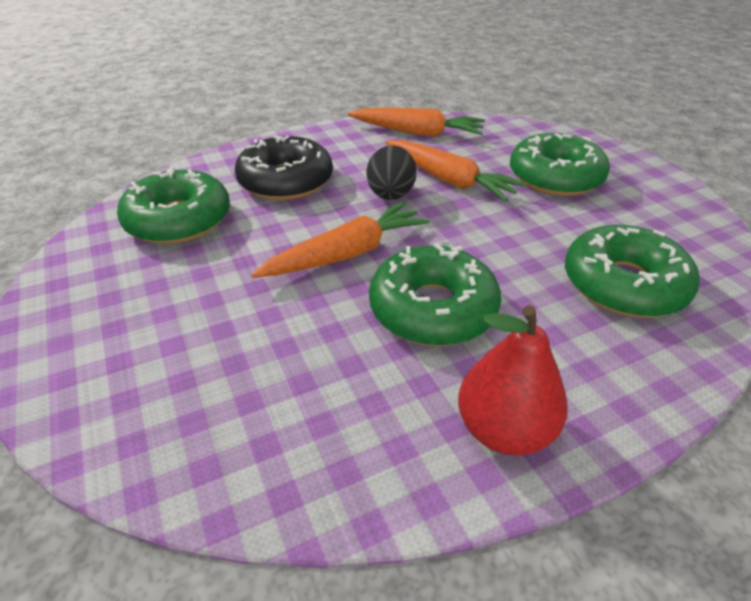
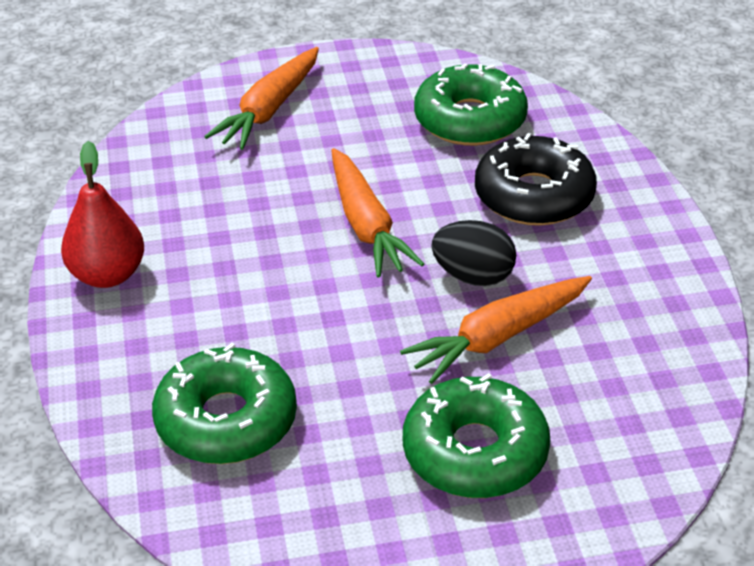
camera: 105 degrees right, 0 degrees up
(417, 133) = (655, 338): orange carrot -> orange carrot (269, 110)
(432, 309) = (256, 267): green donut -> none

